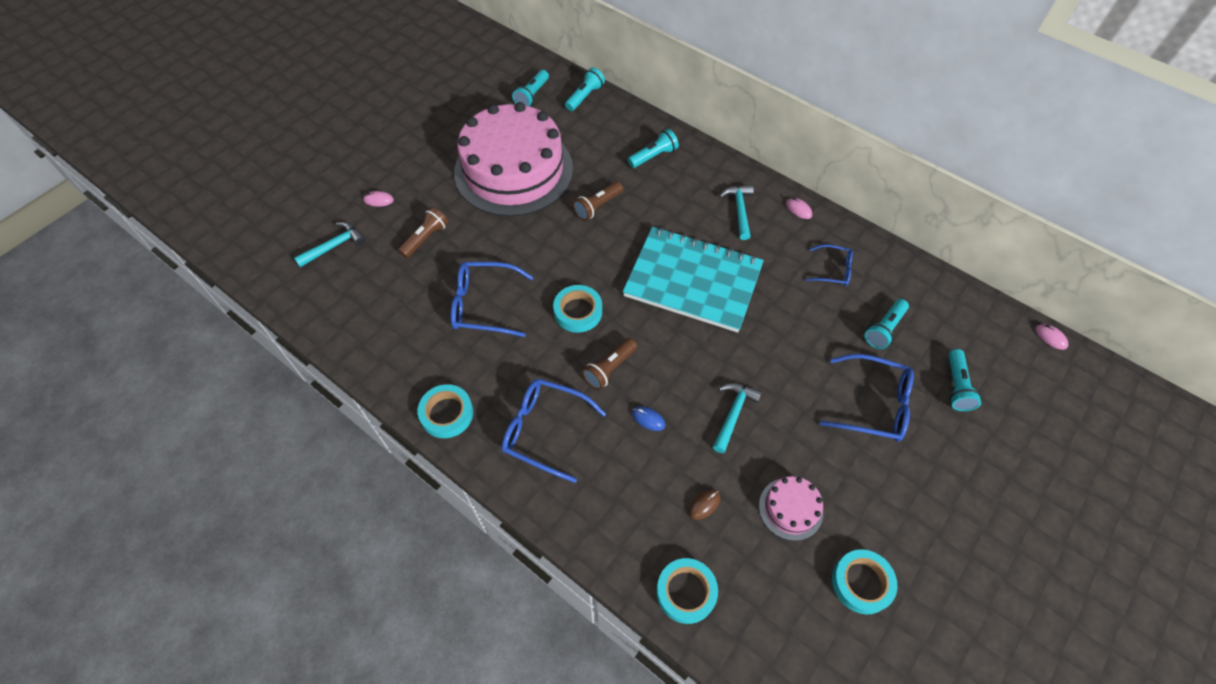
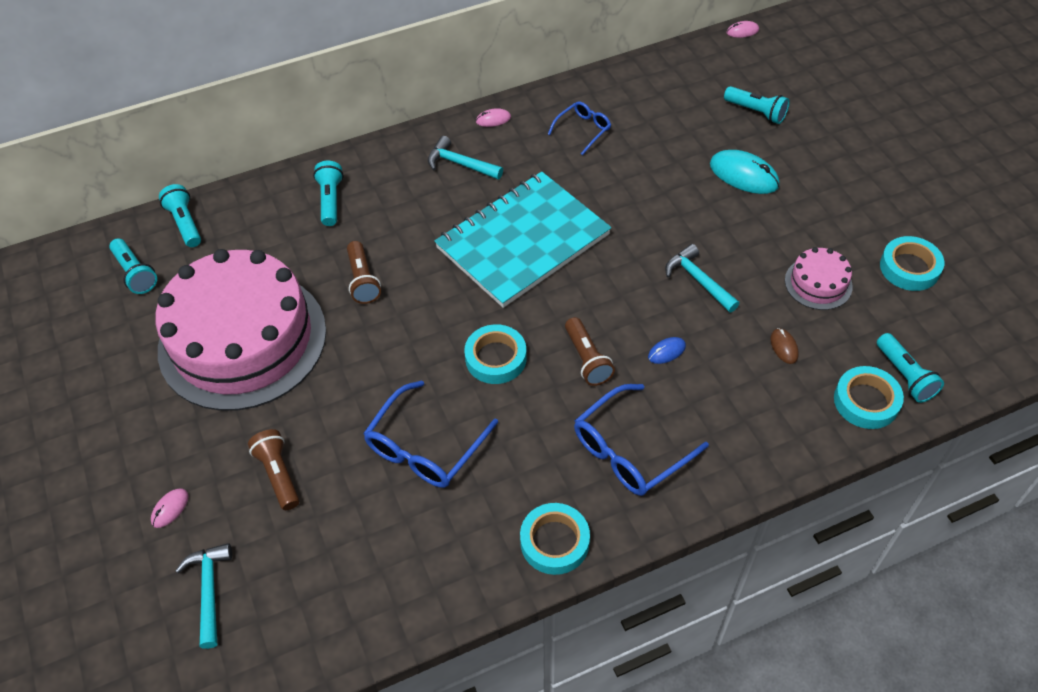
camera: 60 degrees left, 5 degrees down
(873, 404) = (744, 175): blue glasses -> turquoise mouse
(884, 329) = (671, 128): turquoise flashlight -> turquoise flashlight (905, 376)

